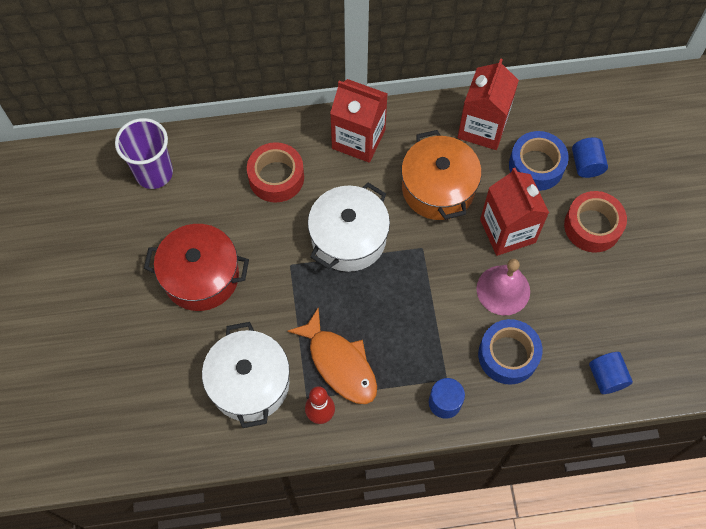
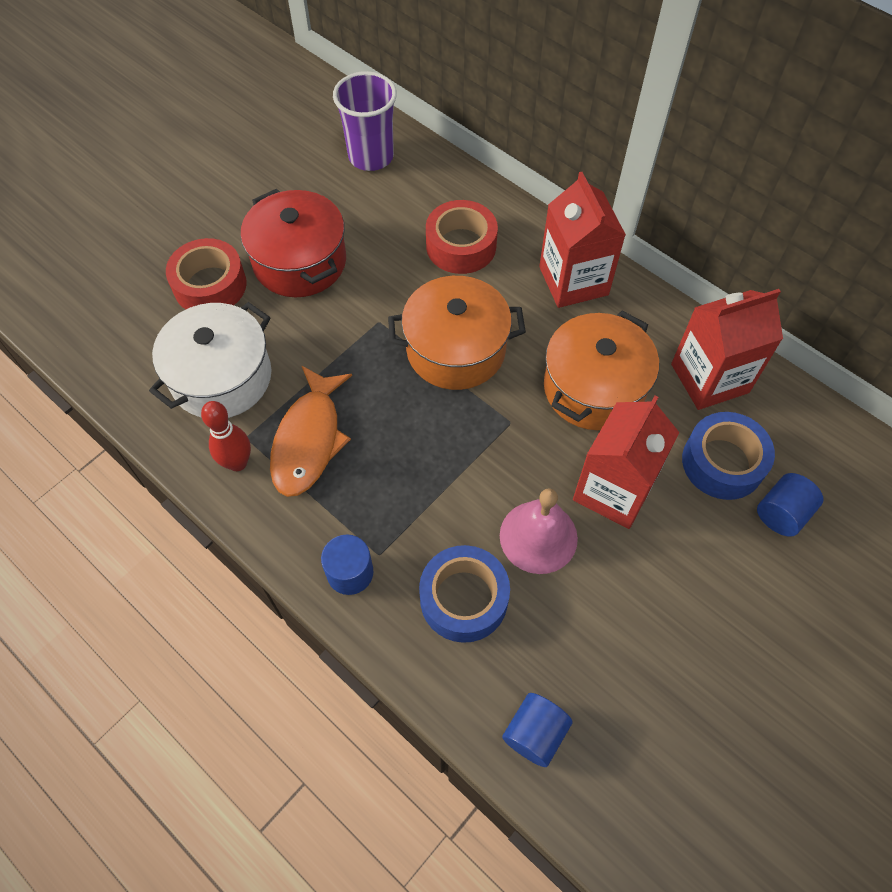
camera: 50 degrees right, 5 degrees down
(348, 238) = (456, 349): white pot -> orange pot
(592, 226) = (712, 576): red tape -> red tape (210, 285)

